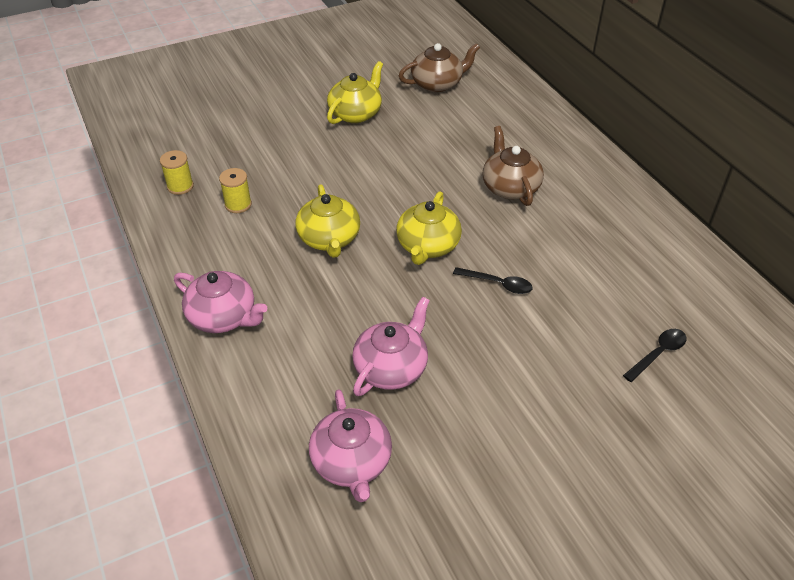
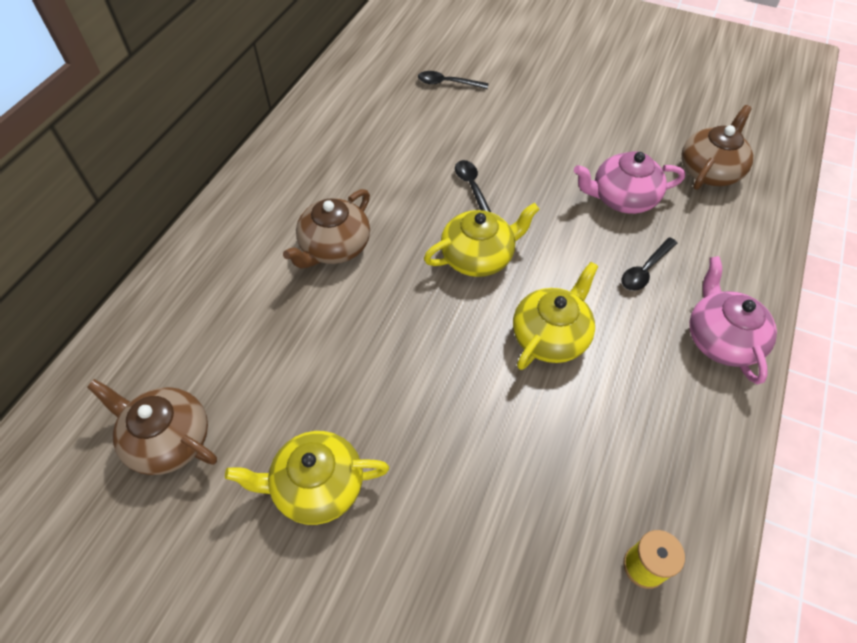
camera: 130 degrees left, 10 degrees up
(238, 204) = (599, 465): yellow spool -> none
(316, 323) = (645, 270): none -> black spoon
(351, 462) = (710, 171): pink teapot -> brown teapot

